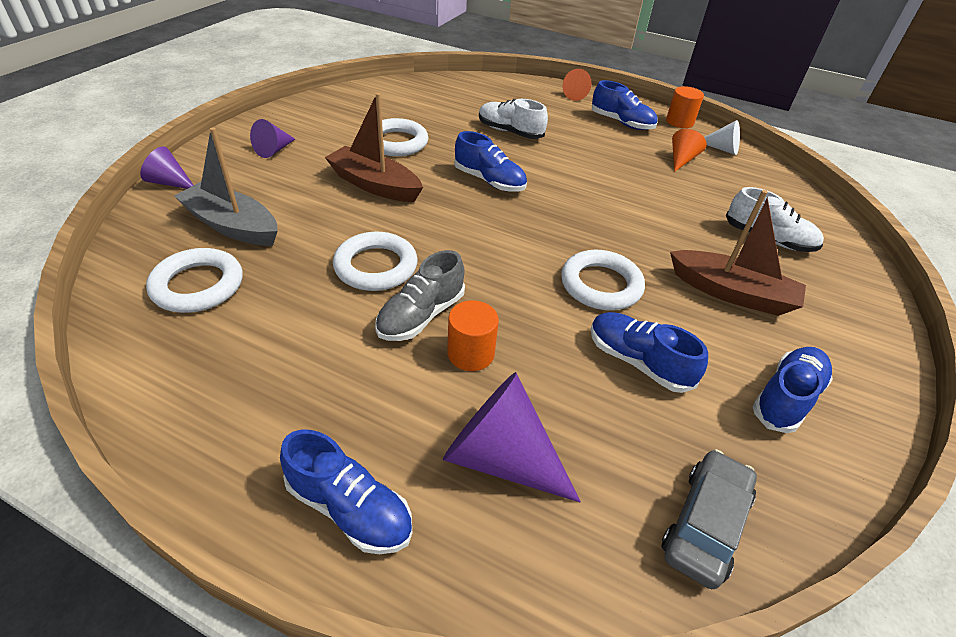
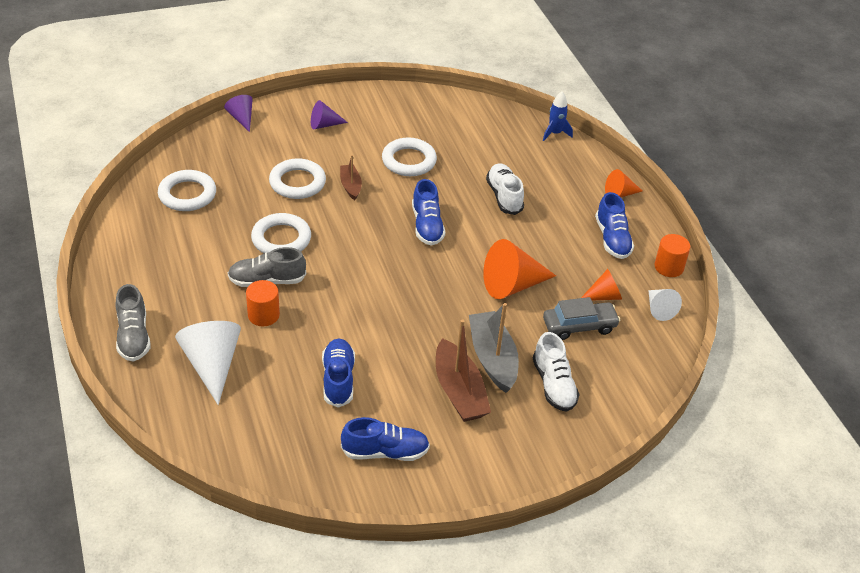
camera: 45 degrees right, 0 degrees up
(232, 226) = (241, 168): grey boat -> grey boat (492, 358)
(350, 508) = (133, 336): blue shoe -> grey shoe
(375, 185) = (350, 186): brown boat -> brown boat, size x0.56
(475, 79) = (555, 133): none -> blue rocket
(501, 457) = (212, 365): purple cone -> white cone
(601, 285) = (387, 332): white ring -> white ring (297, 183)
(620, 187) = (512, 285): none -> orange cone
(705, 524) = (254, 453): grey car -> grey car (579, 326)

